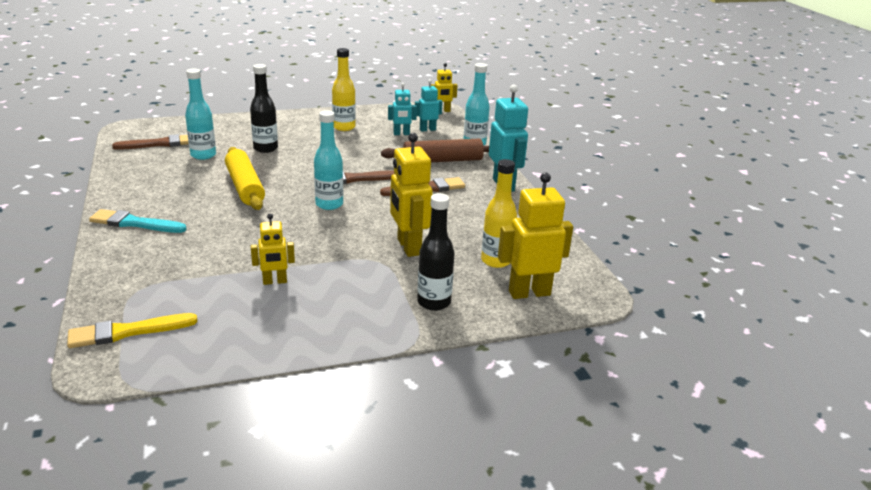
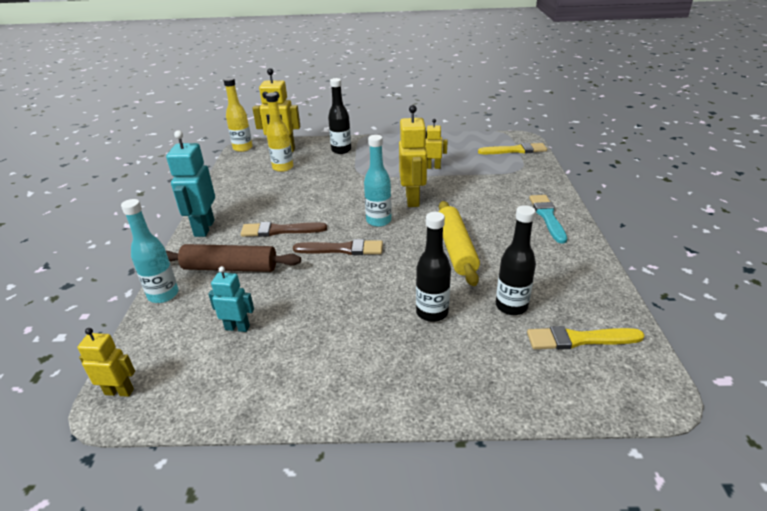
camera: 160 degrees left, 5 degrees up
(134, 223) = (547, 217): turquoise brush -> turquoise brush turned 120 degrees counterclockwise
(160, 144) = (579, 339): brown brush -> yellow brush
(203, 155) = (511, 306): turquoise bottle -> black bottle
(344, 127) = (309, 355): yellow bottle -> yellow bottle (243, 148)
(408, 247) = (334, 181): yellow robot -> yellow robot (413, 199)
(427, 129) = (193, 335): turquoise robot -> none

